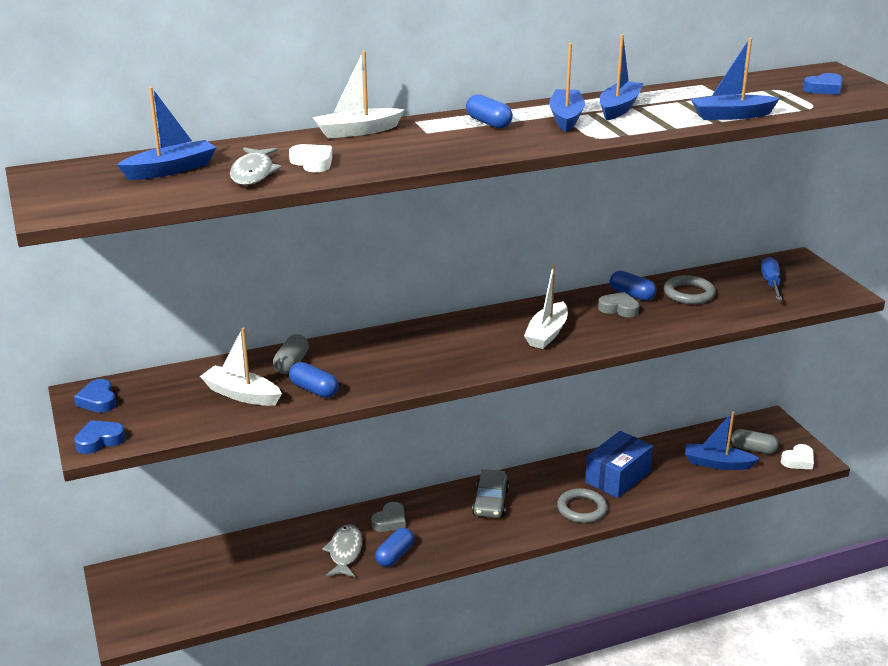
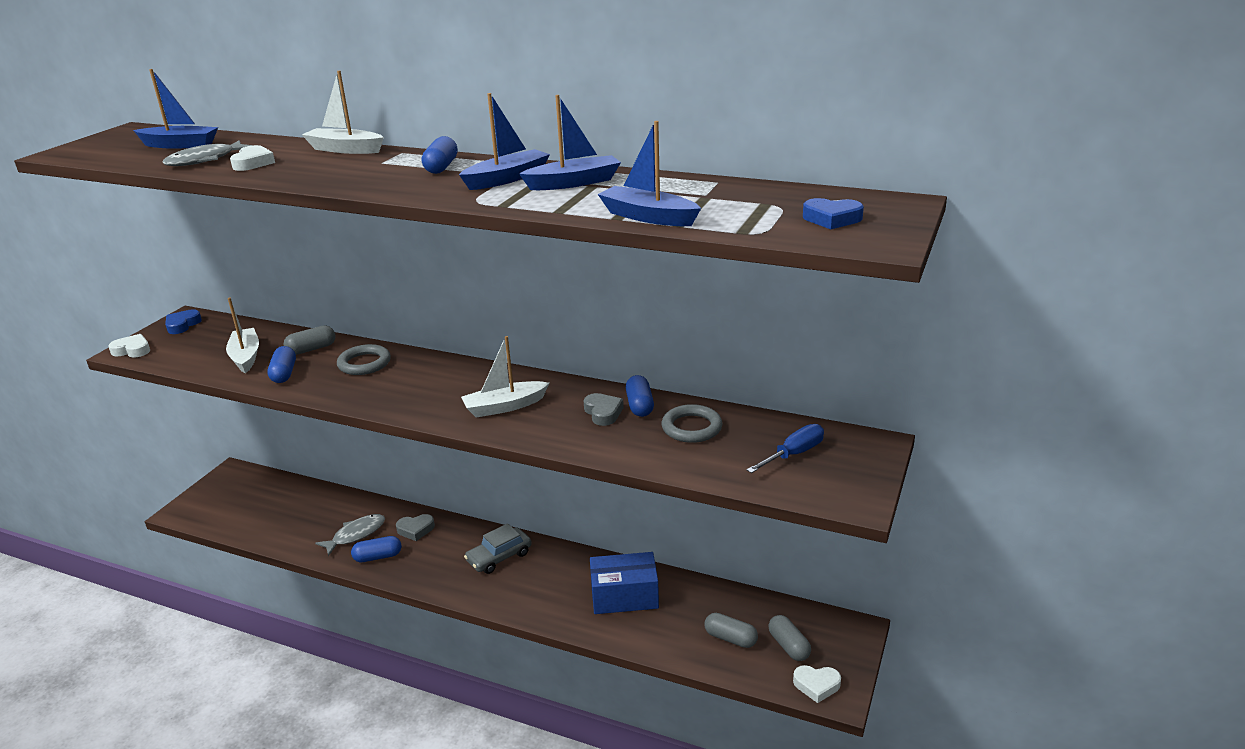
camera: 45 degrees right, 0 degrees up
(99, 440) = (132, 350): blue heart -> white heart
(581, 509) = (552, 605): grey ring -> grey ring (364, 363)
(717, 463) = (730, 638): blue boat -> grey capsule

